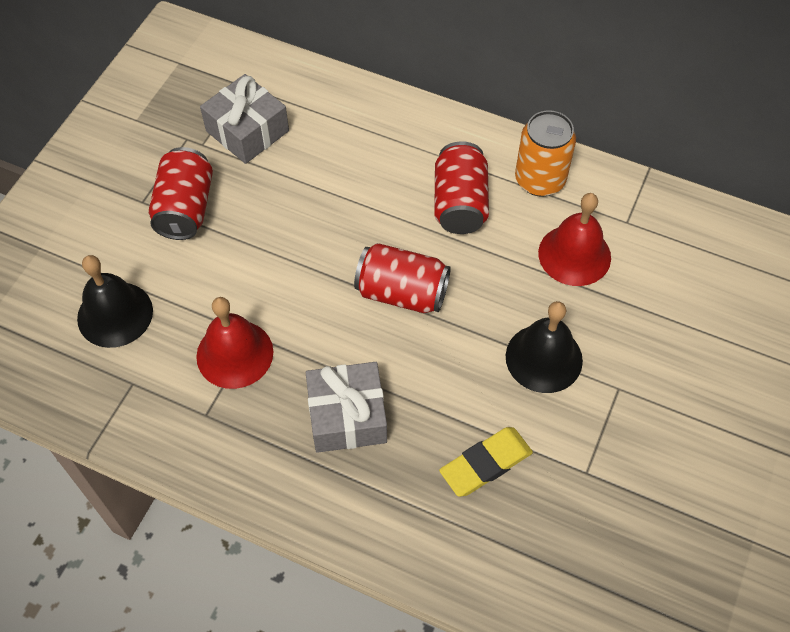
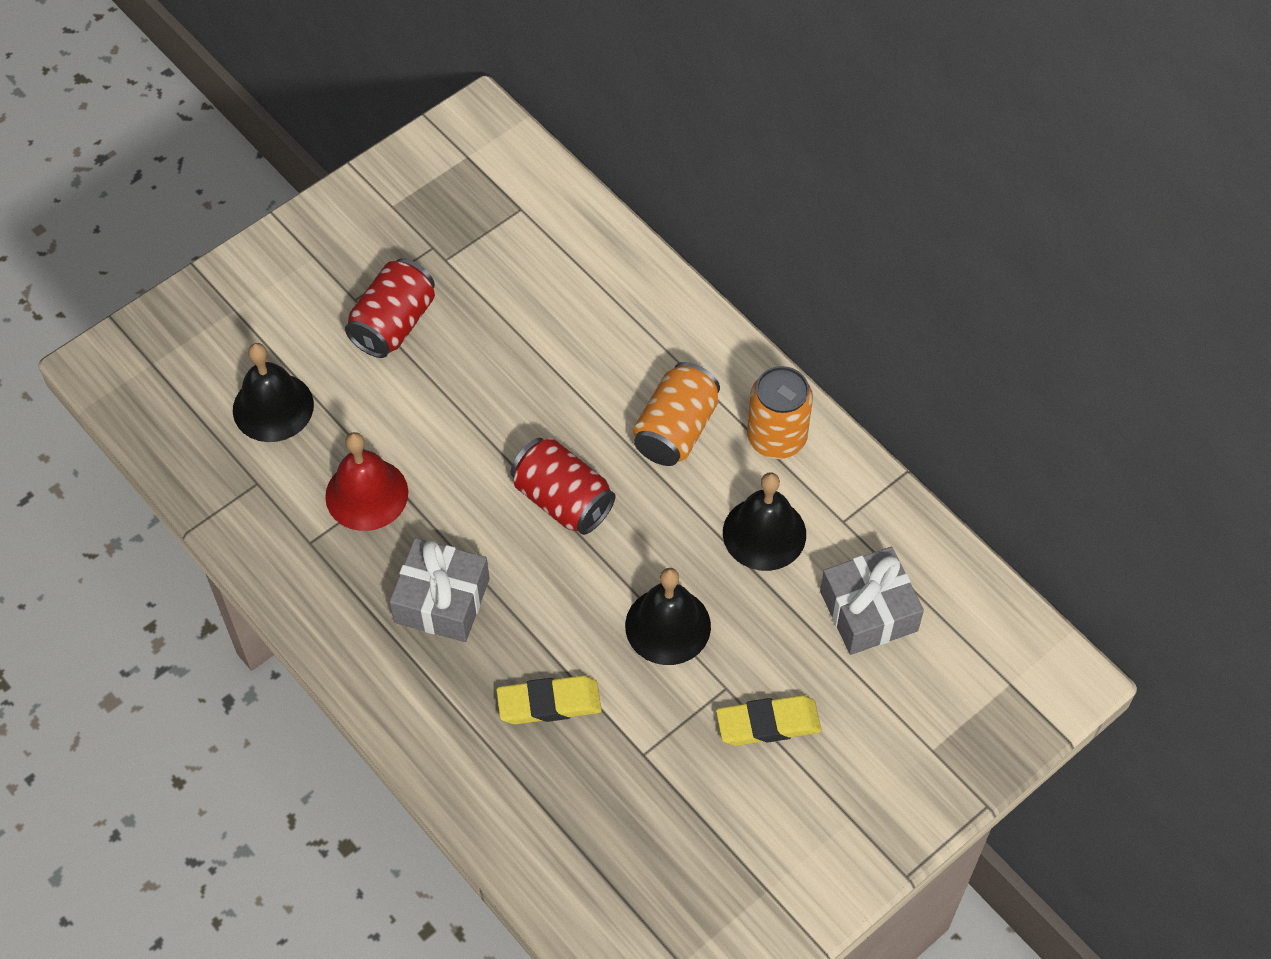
camera: 25 degrees right, 0 degrees up
(247, 131) = (498, 262): grey gift -> grey gift (868, 611)
(460, 203) = (676, 430): red can -> orange can
(574, 255) = (764, 533): red bell -> black bell
(669, 403) = (768, 723): none -> yellow eraser

